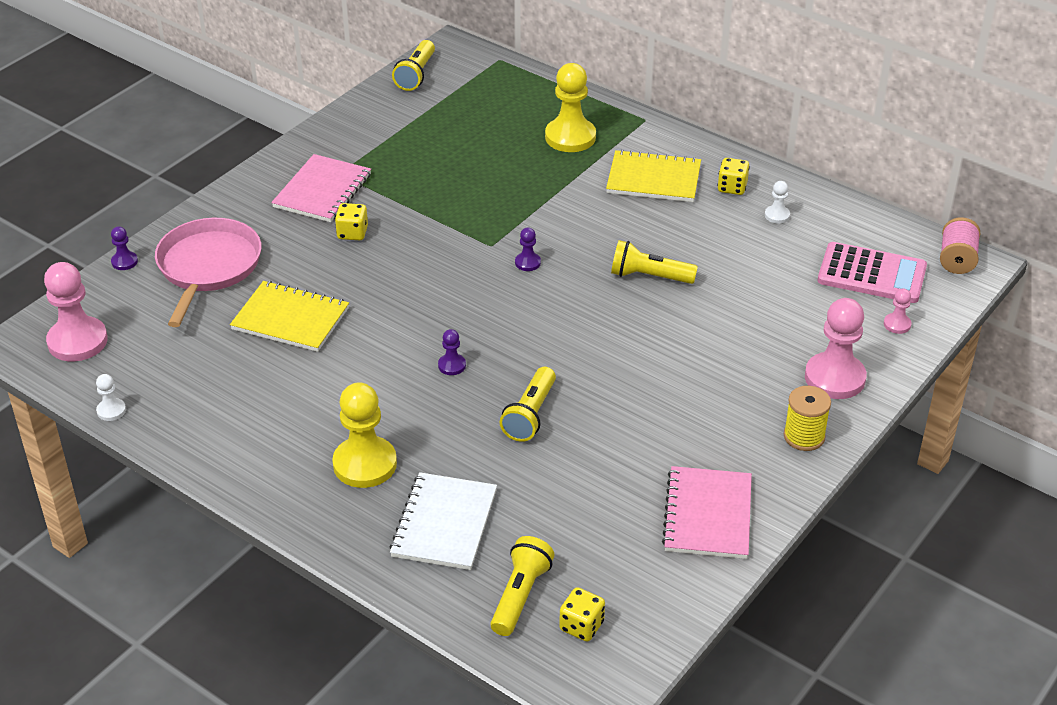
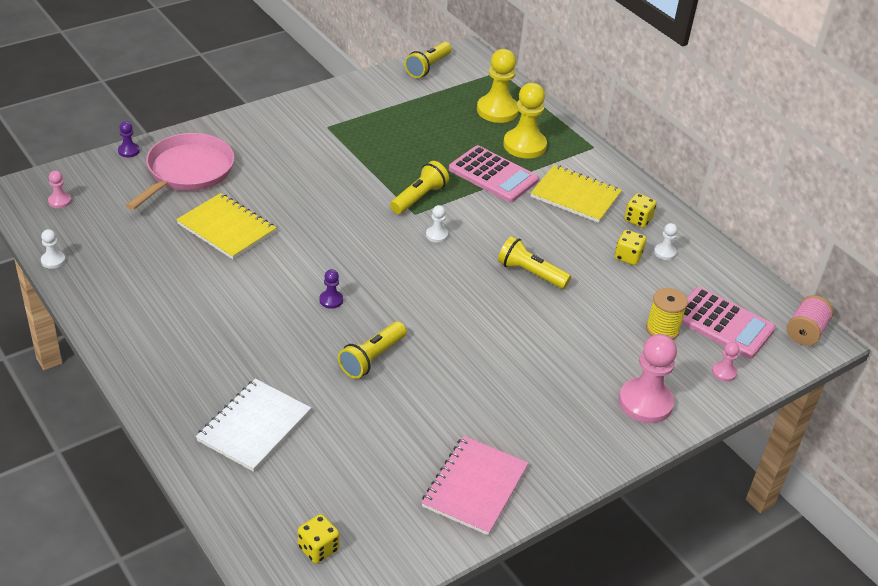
camera: 15 degrees right, 0 degrees up
(77, 341) = (60, 201): pink pawn -> pink pawn, size x0.46
(322, 191) = (306, 137): pink notebook -> none
(352, 233) = (311, 175): yellow dice -> yellow dice (628, 257)
(365, 464) = (219, 359): yellow pawn -> yellow pawn (497, 110)
(520, 595) = (282, 506): yellow flashlight -> yellow flashlight (419, 197)
(527, 263) = (436, 235): purple pawn -> white pawn
(553, 179) = (493, 175): none -> pink calculator
(804, 436) = (593, 445): yellow spool -> yellow spool (662, 329)

